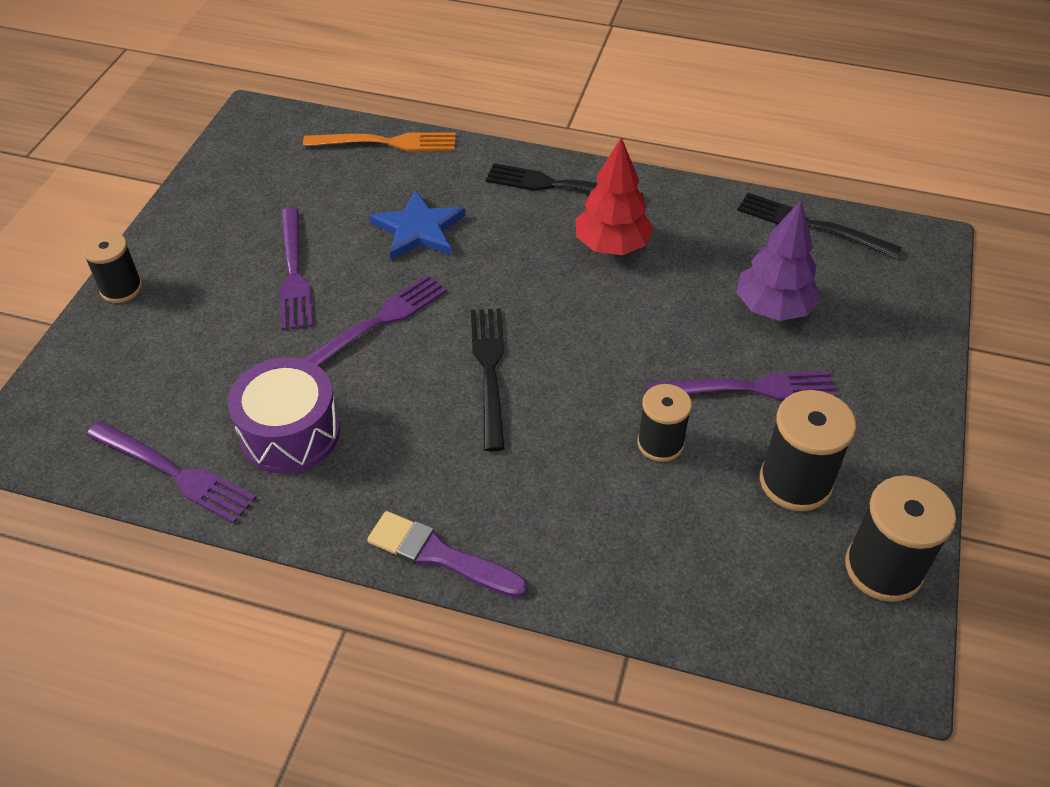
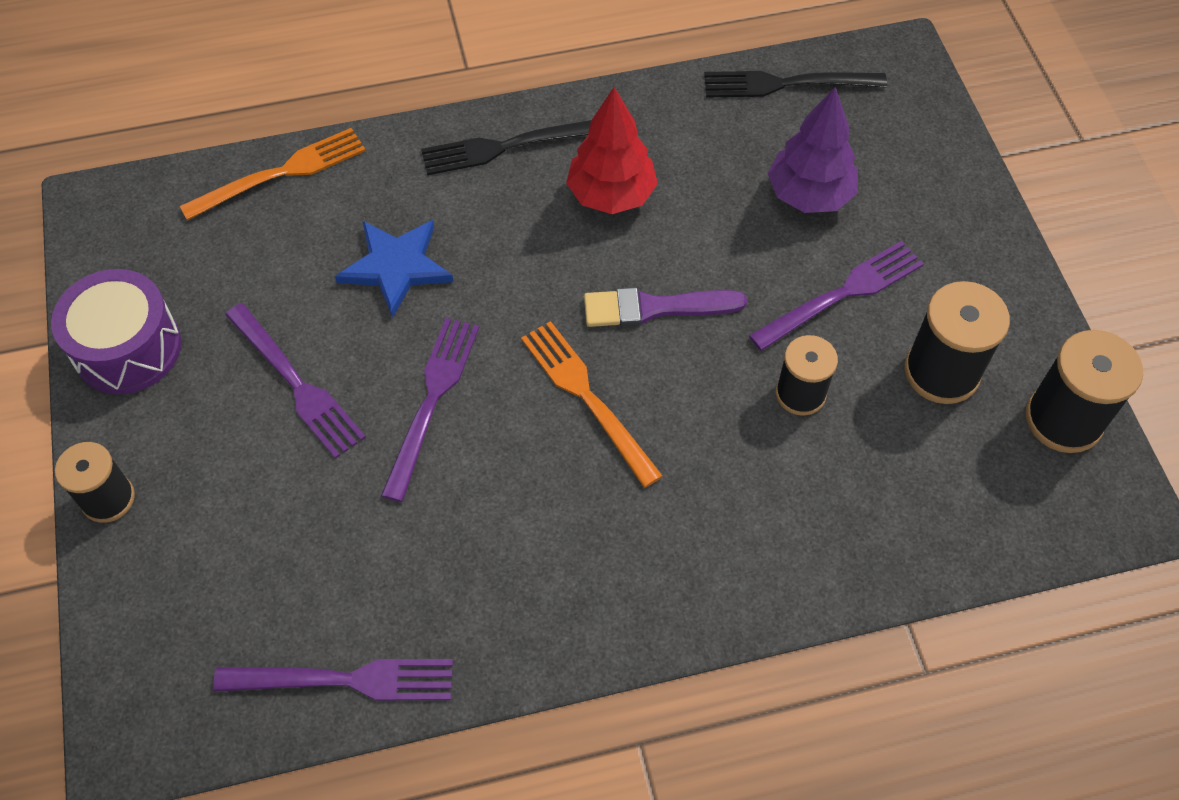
camera: 30 degrees left, 10 degrees up
(290, 433) = (434, 571): purple drum -> purple drum (127, 348)
(440, 556) = (678, 620): purple brush -> purple brush (655, 308)
(489, 369) = (585, 396): black fork -> orange fork

